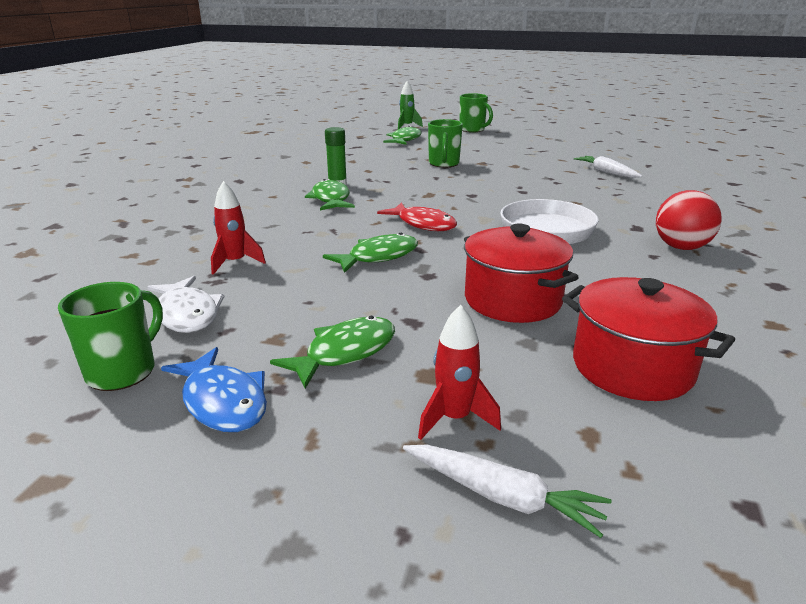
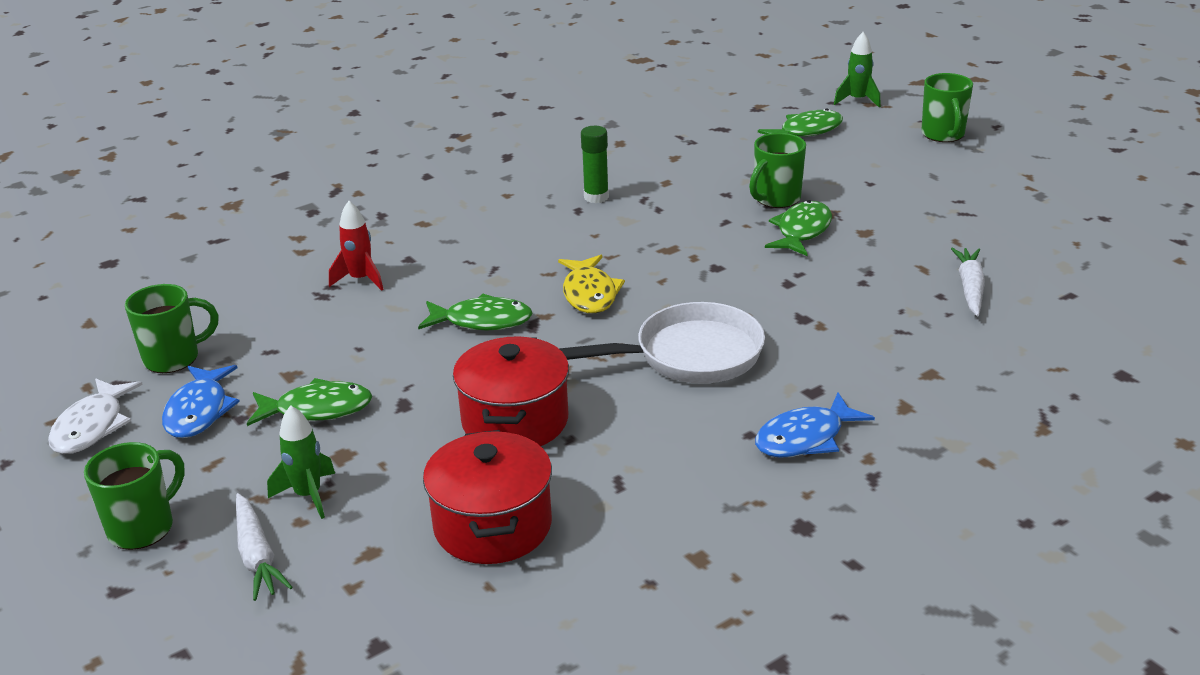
camera: 40 degrees right, 5 degrees up
(187, 314) = (264, 323): white fish -> white fish (92, 426)
(330, 543) = (143, 528): none -> green mug
(331, 199) = (555, 220): green fish -> green fish (802, 231)
(423, 224) = (589, 293): red fish -> yellow fish
(454, 418) = (308, 495): red rocket -> green rocket
(681, 247) = (805, 438): red ball -> blue fish

